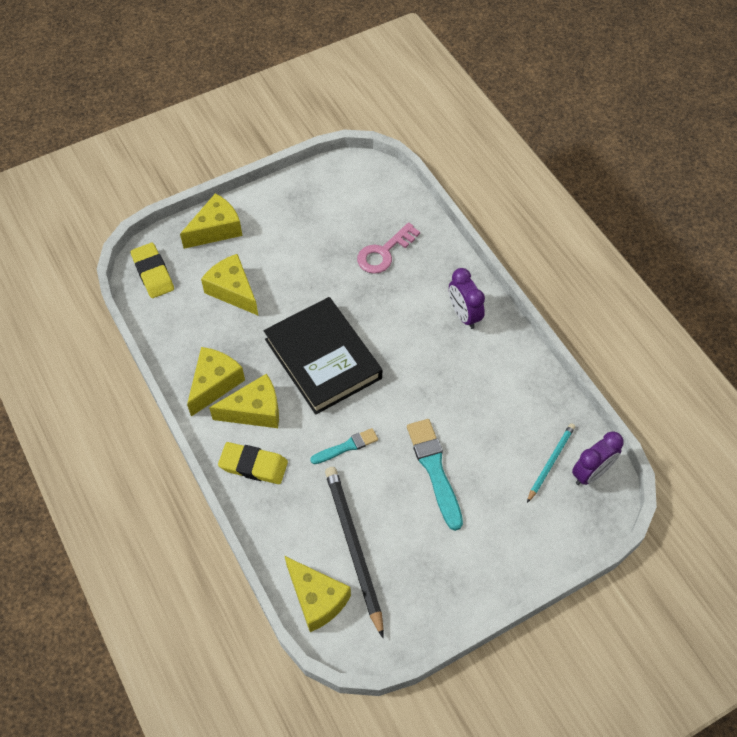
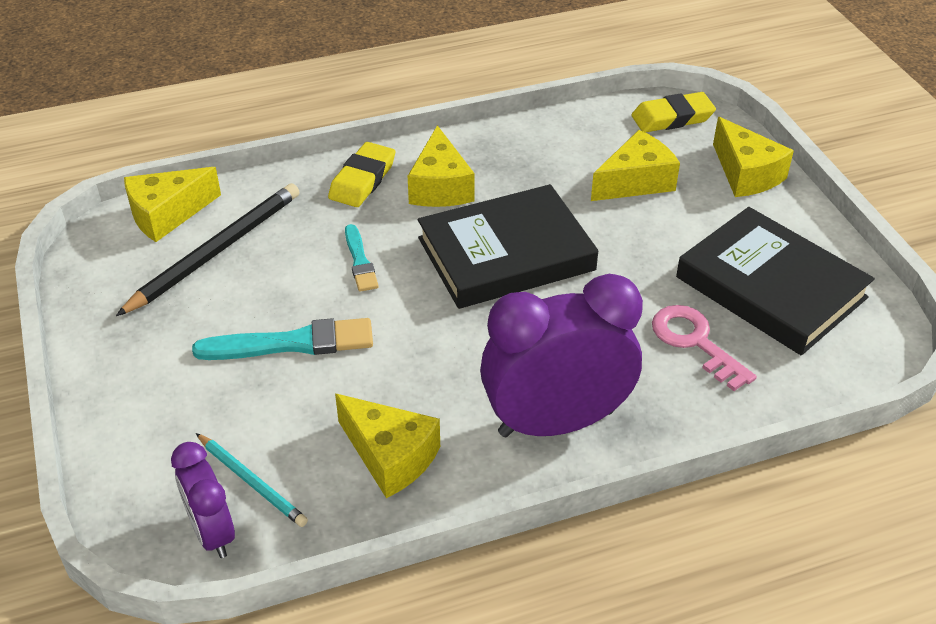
camera: 100 degrees right, 15 degrees down
(214, 384) = (489, 157): yellow cheese -> yellow cheese (390, 456)
(329, 217) = (770, 287): none -> black book
(353, 547) = (216, 251): black pencil -> black pencil turned 45 degrees counterclockwise
(464, 315) = (556, 422): purple clock -> purple clock, size x1.86

